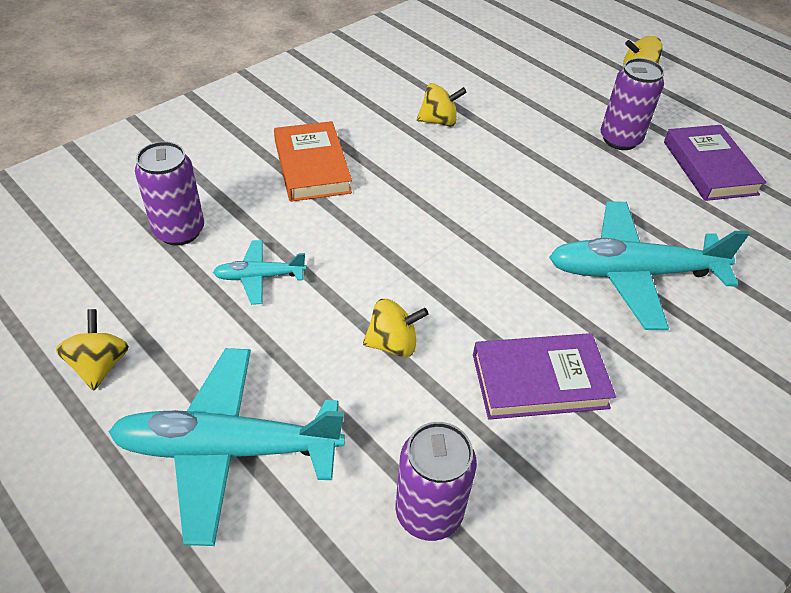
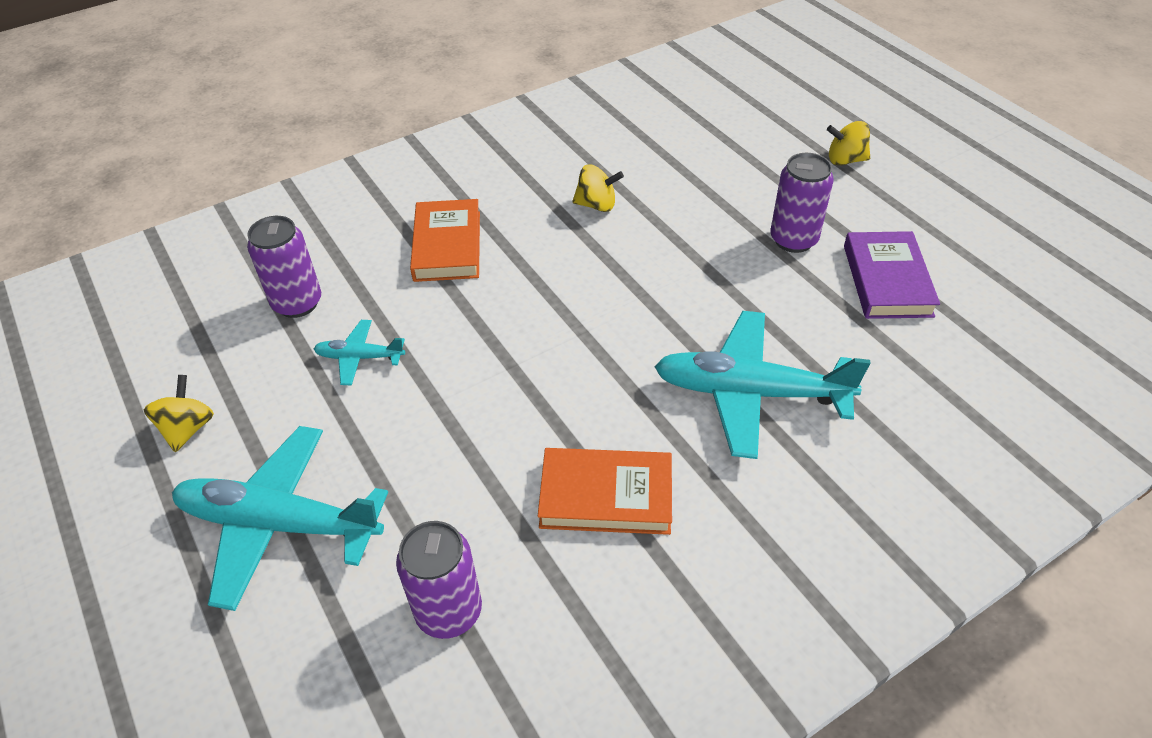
camera: 15 degrees right, 0 degrees up
(393, 344) = (469, 440): yellow spinning top -> none
(539, 381) = (606, 496): purple book -> orange book

